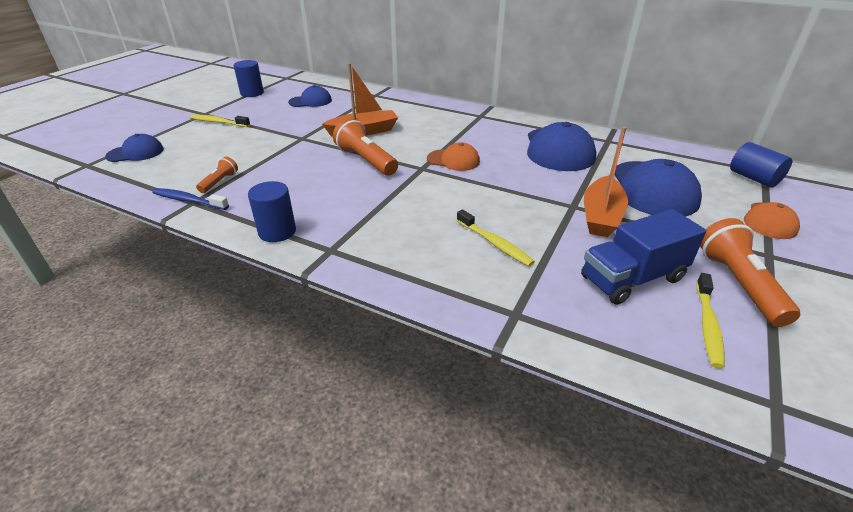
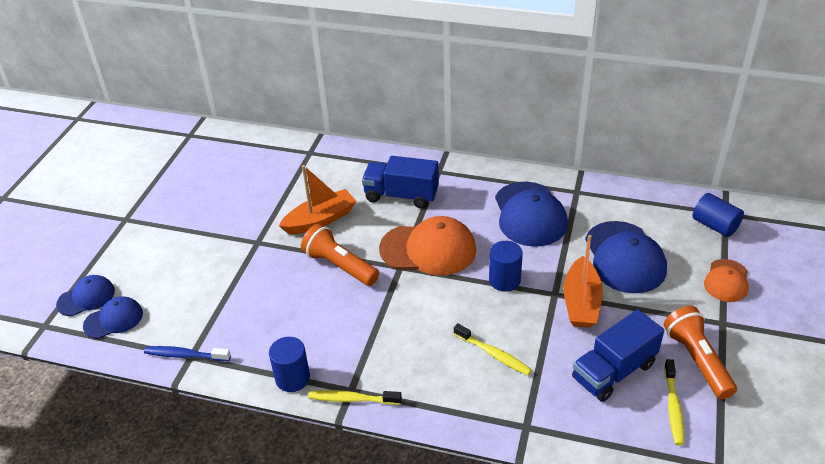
camera: 10 degrees left, 5 degrees up
(218, 122) = (150, 232): yellow toothbrush -> yellow toothbrush (352, 399)
(220, 182) = (203, 324): orange flashlight -> none
(252, 93) = (162, 172): blue cylinder -> blue cylinder (504, 280)
(310, 101) = (239, 176): blue cap -> blue cap (114, 319)
(442, 125) = (401, 195): none -> blue truck
(453, 160) = (428, 249): orange cap -> orange cap, size x1.76

